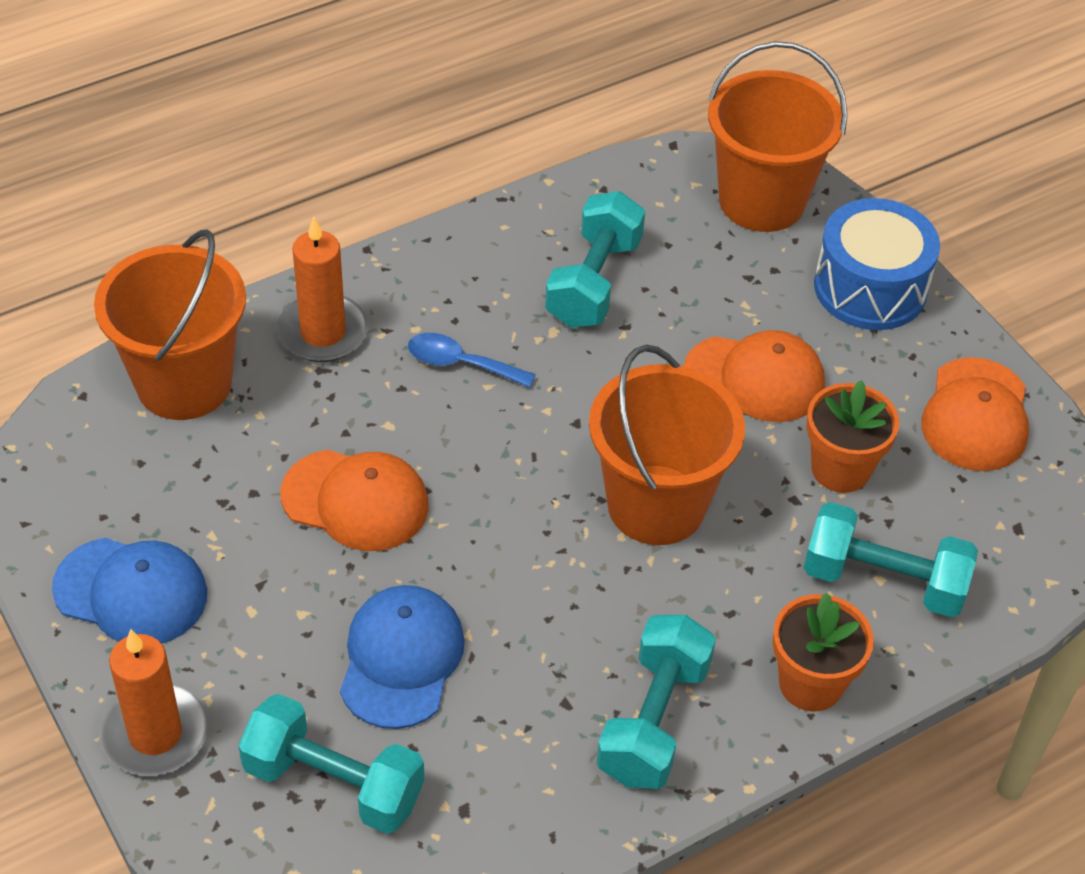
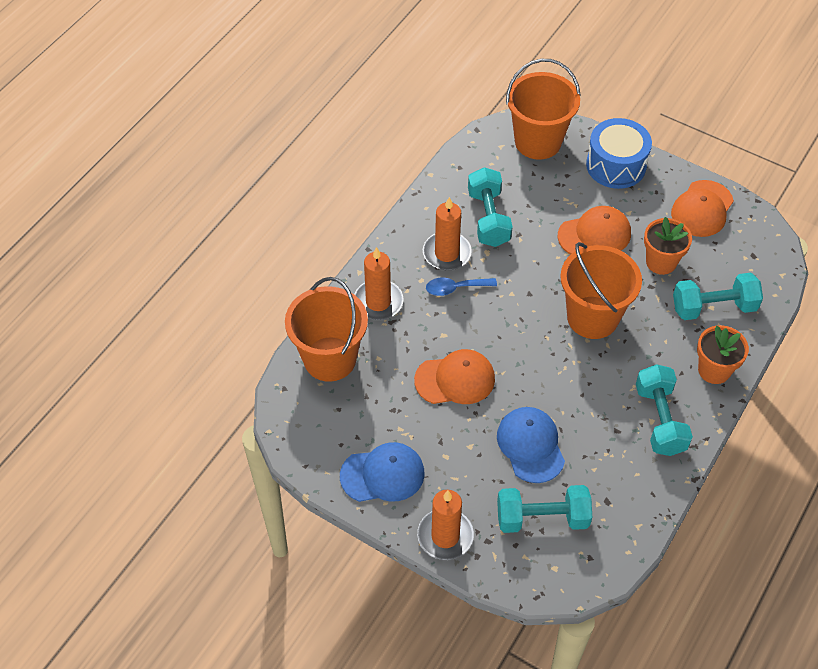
camera: 25 degrees left, 5 degrees up
(486, 306) = (446, 253): none -> orange candle
(976, 415) = (702, 209): orange cap -> orange cap turned 45 degrees clockwise

